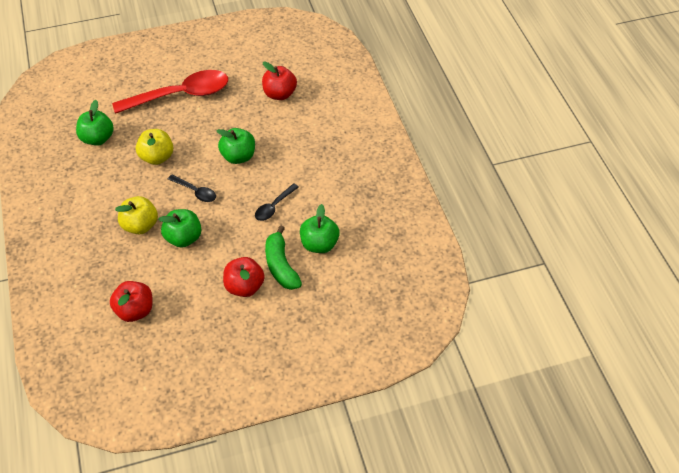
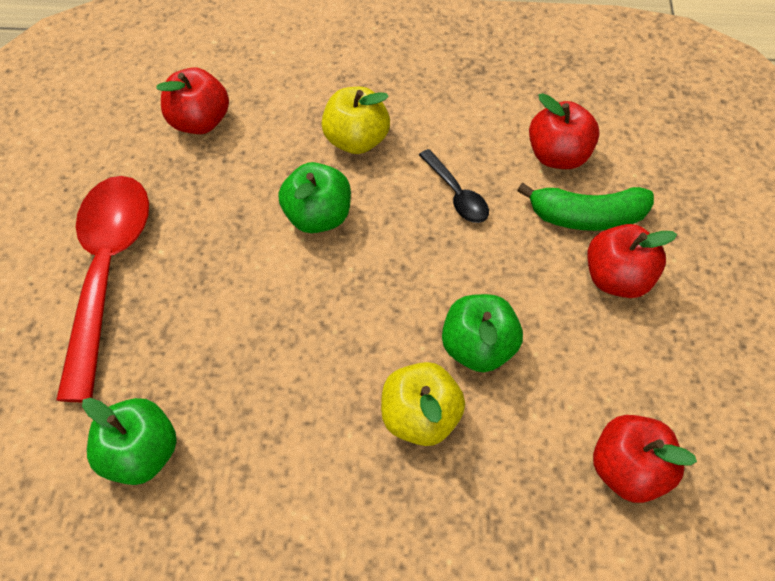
camera: 70 degrees left, 5 degrees up
(157, 157) = (253, 349): yellow apple -> yellow apple (356, 140)
(195, 191) = (373, 303): black spoon -> none
(319, 244) = (558, 155): green apple -> red apple

